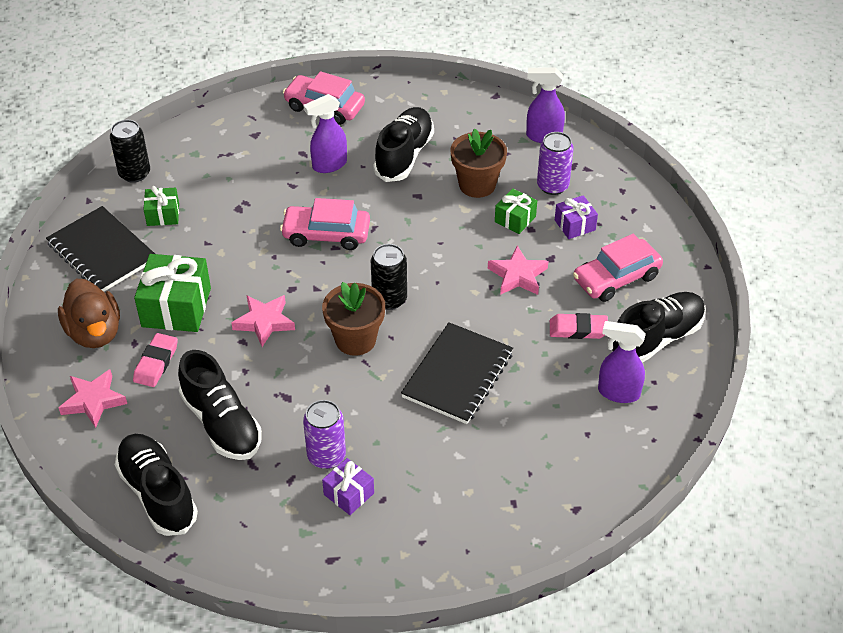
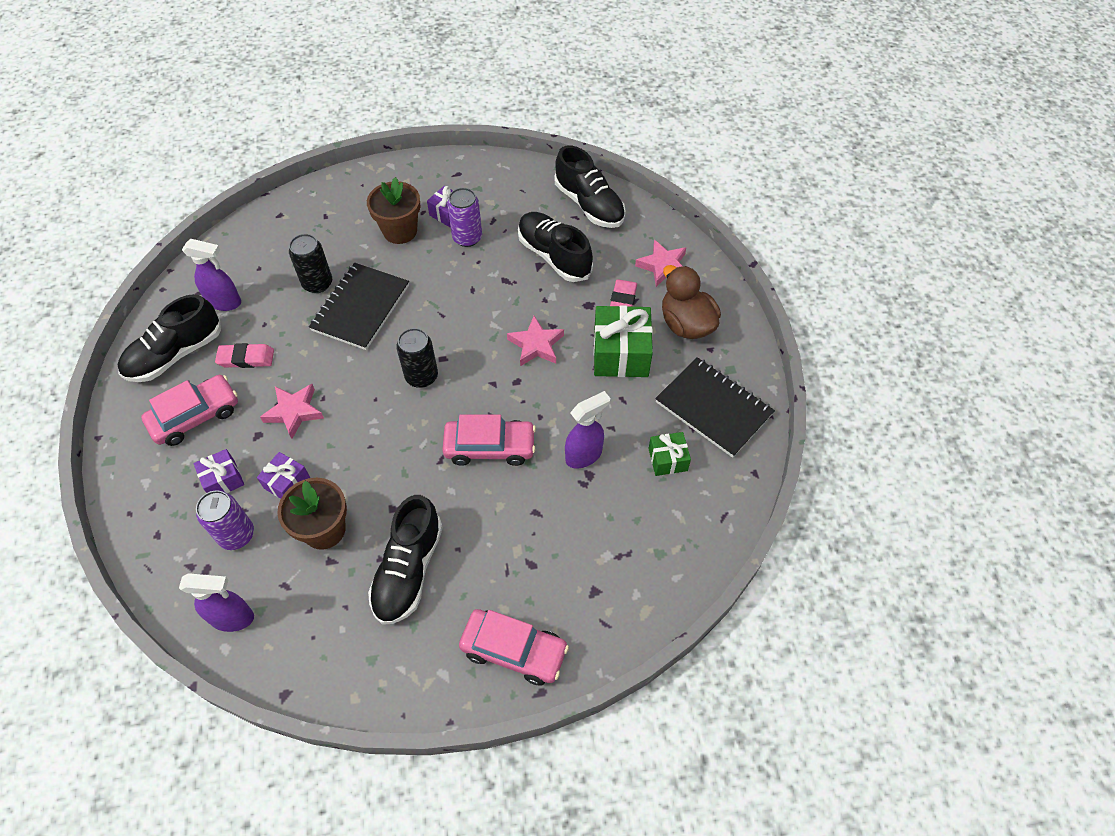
camera: 175 degrees right, 10 degrees up
(134, 173) = (718, 515): black can -> black can (317, 283)
(329, 165) = (497, 546): purple spray bottle -> purple spray bottle (584, 455)
(355, 340) = (451, 334): brown flower pot -> brown flower pot (400, 231)
(515, 219) = (287, 483): green gift -> purple gift

